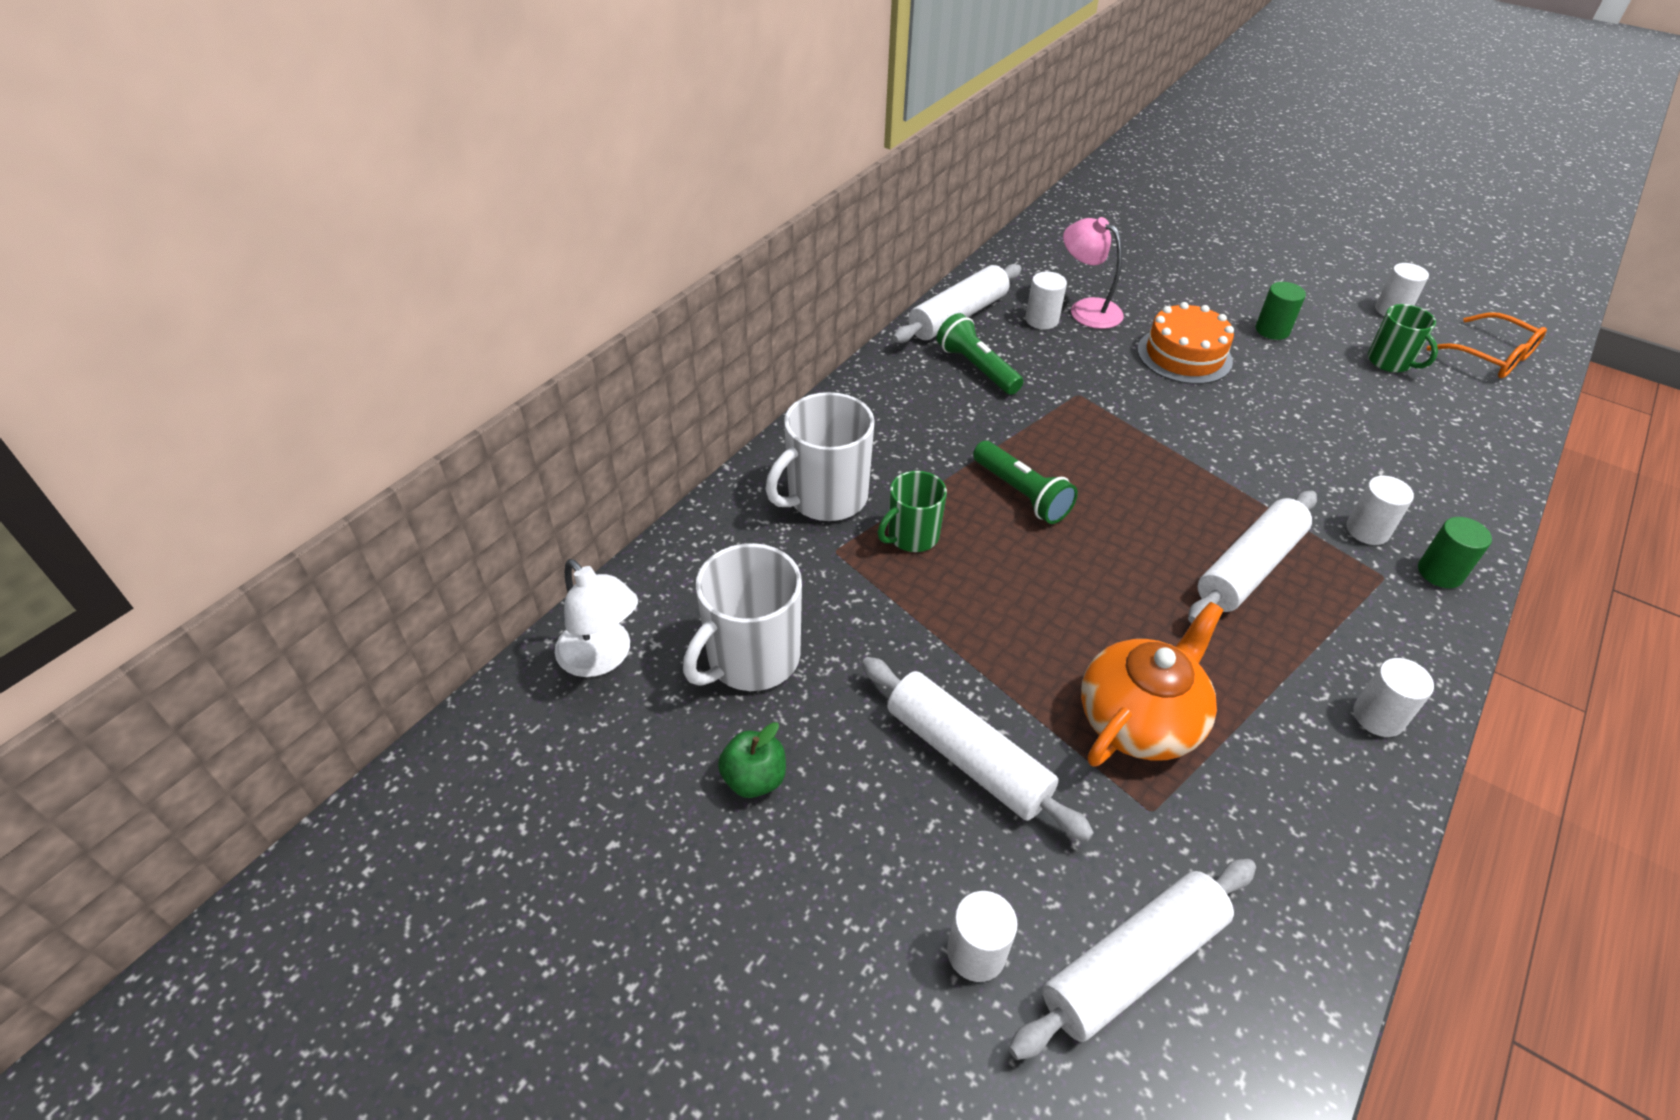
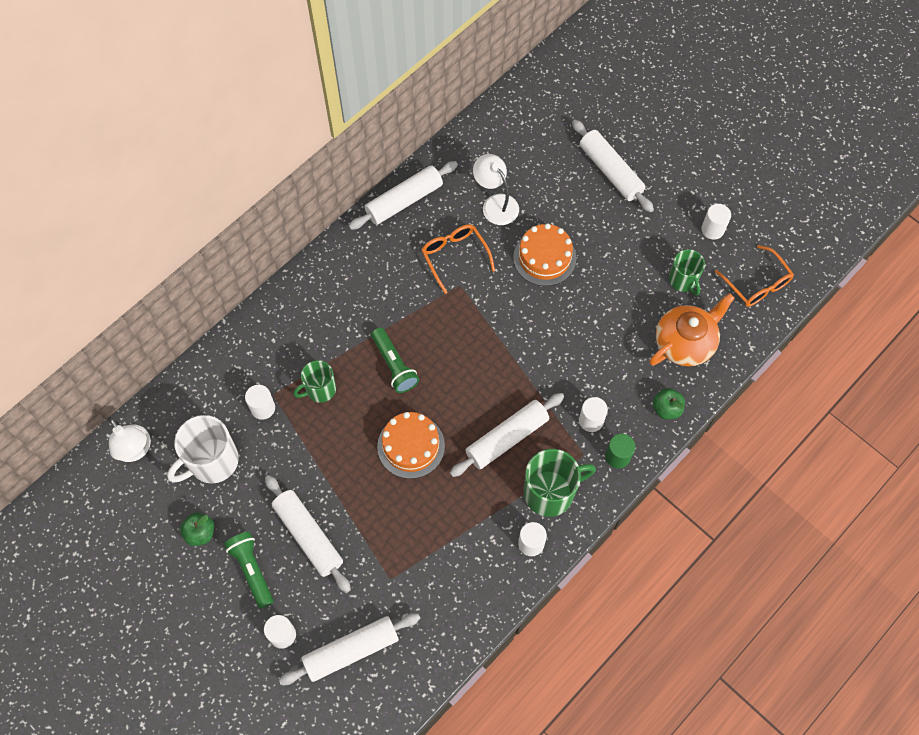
camera: 10 degrees right, 20 degrees up
(825, 497) = (277, 353): white mug -> none
(976, 368) = (401, 253): green flashlight -> green flashlight (252, 570)
(1041, 320) = (460, 211): white cylinder -> white cylinder (263, 408)
(1056, 365) = (454, 256): none -> orange glasses
(1086, 309) = (495, 203): pink lamp -> white lamp
(1096, 596) = (411, 446): none -> orange cake
(1140, 719) = (404, 527): orange teapot -> orange teapot (685, 342)
(1221, 269) = (610, 171): none -> white rolling pin
(1272, 330) = (616, 240): green cylinder -> none
(1364, 635) = (550, 492): none -> green mug
(1471, 504) = (666, 409): none -> green apple

